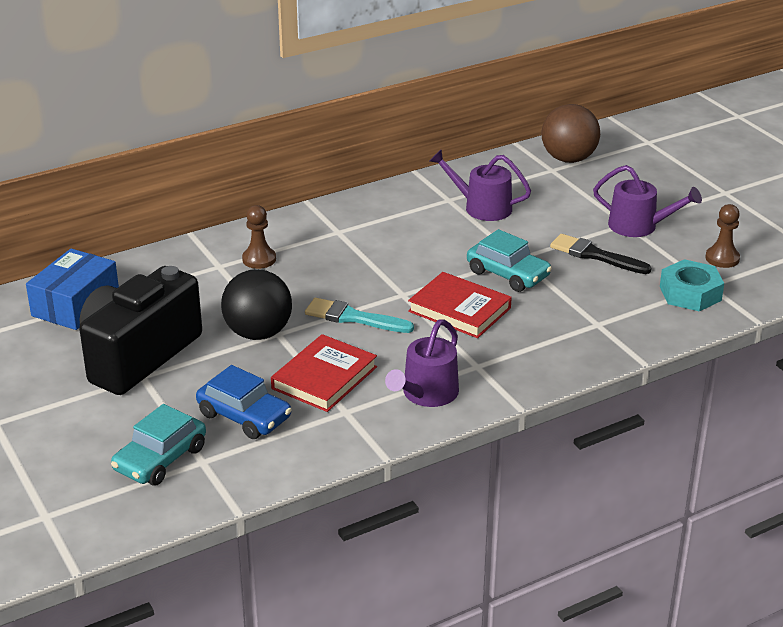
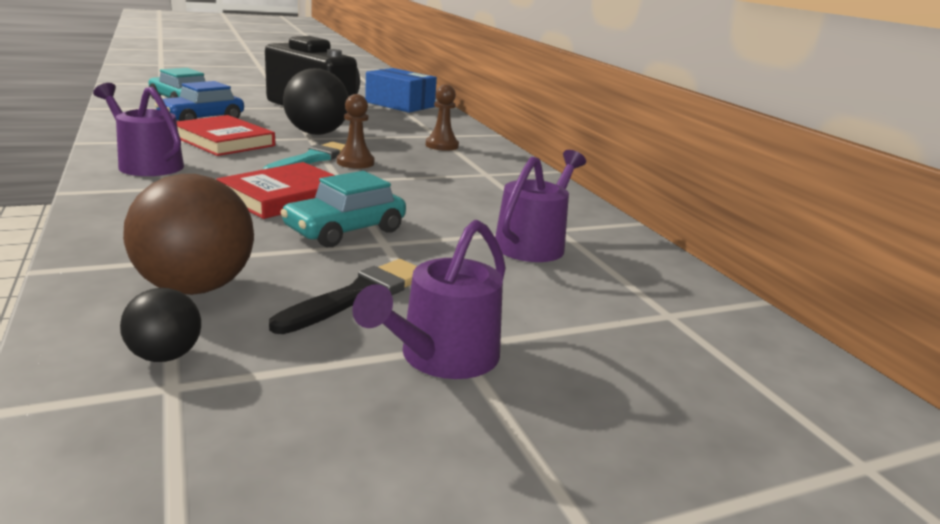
camera: 95 degrees right, 10 degrees down
(568, 159) = (719, 338): brown ball -> brown ball (195, 287)
(690, 293) = (165, 356): turquoise nut -> black ball
(722, 258) = (259, 434): brown pawn -> brown pawn (355, 162)

